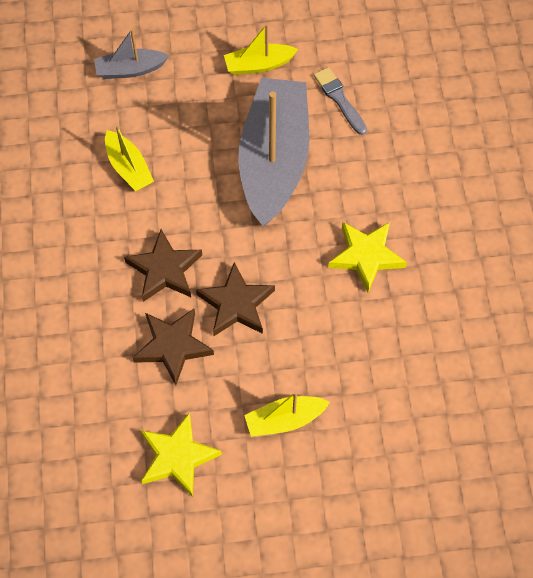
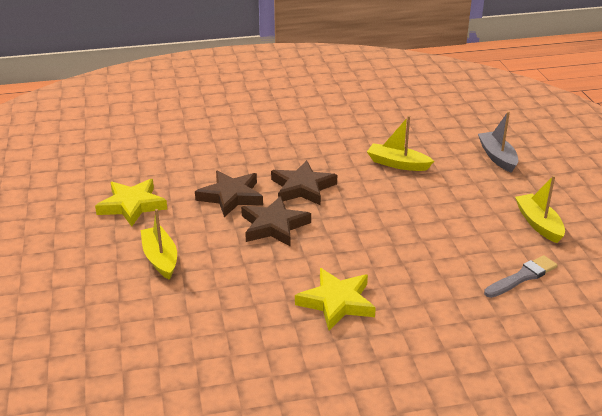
camera: 85 degrees right, 30 degrees down
(129, 167) = (397, 164): yellow boat -> yellow boat turned 60 degrees clockwise
(274, 160) = (432, 239): grey boat -> none

